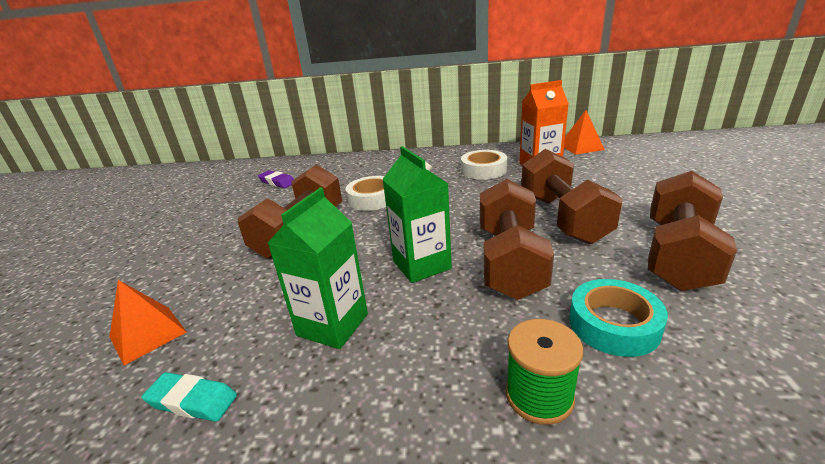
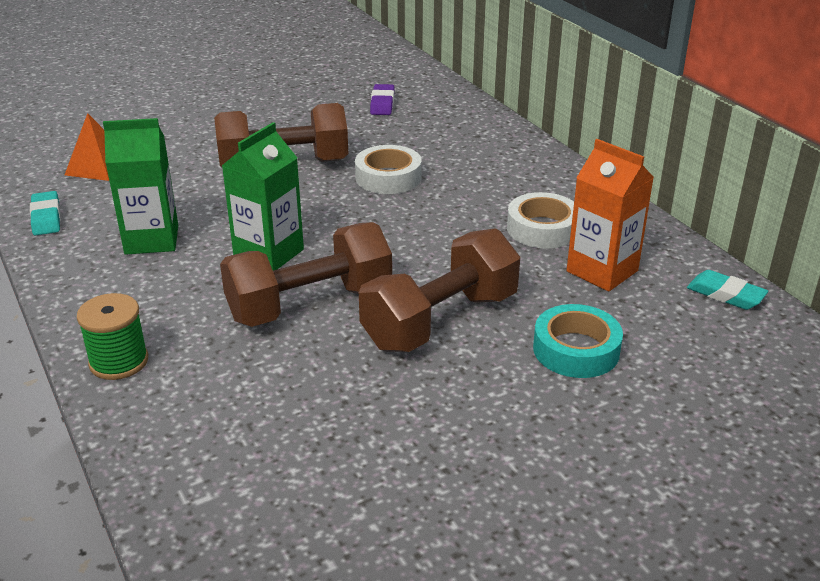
camera: 55 degrees right, 5 degrees up
(581, 147) = (725, 295): orange pyramid -> turquoise eraser
(613, 324) = (233, 387): turquoise tape -> turquoise tape (576, 350)
(678, 255) = (402, 420): brown dumbbell -> none

